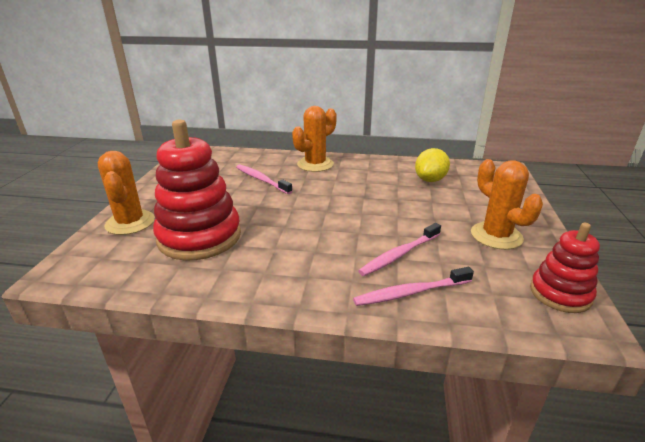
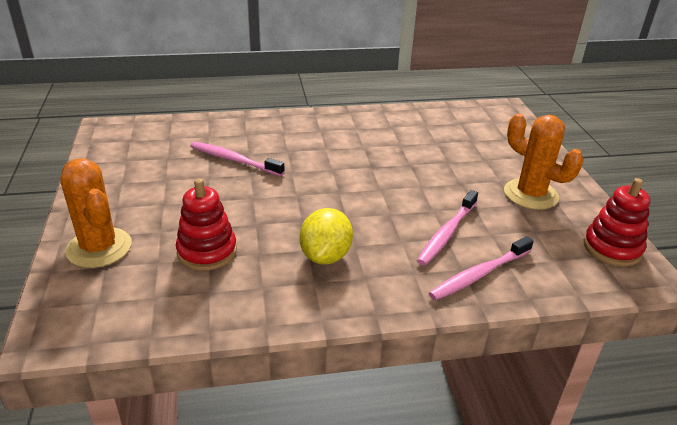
camera: 20 degrees left, 5 degrees up
(199, 237) = (207, 251): red stacking toy -> red stacking toy, size x0.57
(315, 164) = (288, 129): orange cactus -> none
(430, 180) = (433, 133): yellow lemon -> yellow lemon (325, 256)

